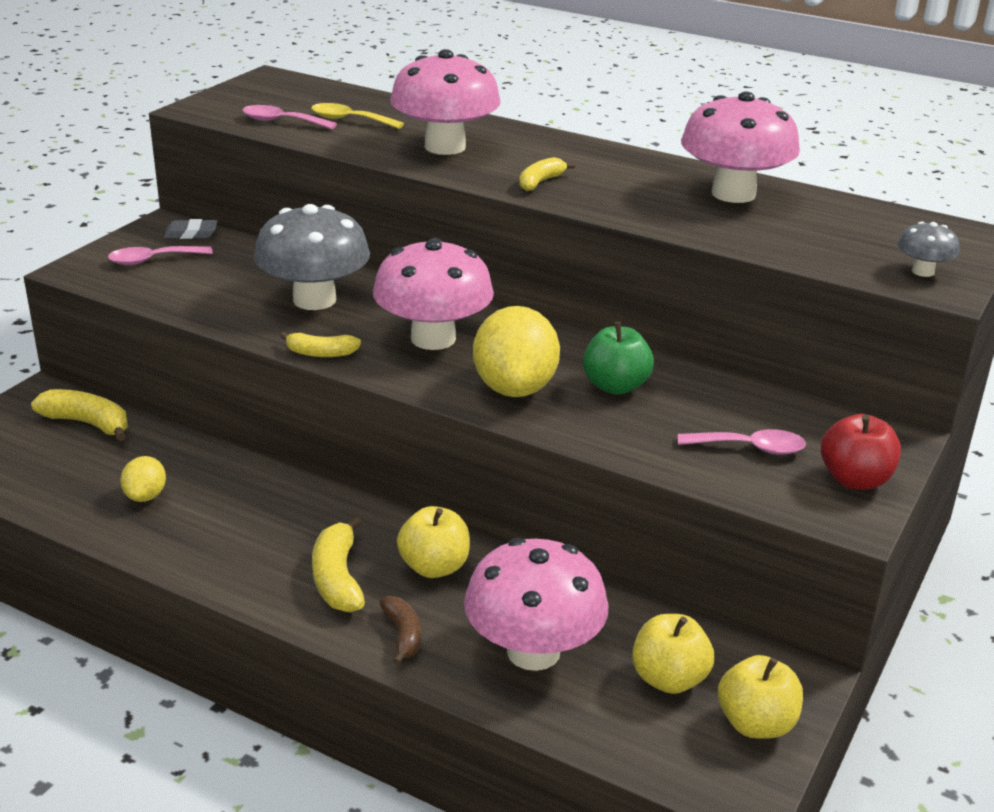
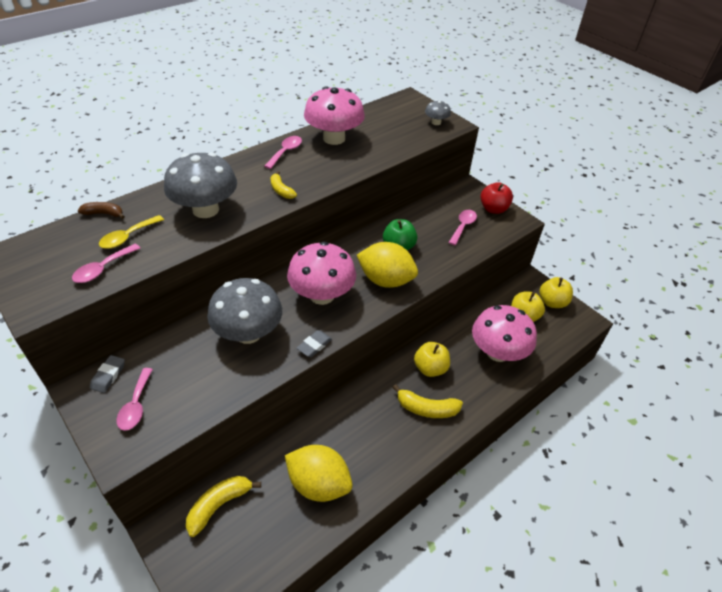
camera: 70 degrees left, 15 degrees up
(145, 496) = (319, 484): yellow lemon -> yellow lemon, size x1.94
(321, 353) = (314, 345): yellow banana -> grey eraser
(403, 635) = (475, 394): brown banana -> brown banana (104, 214)
(445, 147) = (205, 209): pink mushroom -> grey mushroom
(645, 167) = (286, 152): none -> pink spoon

